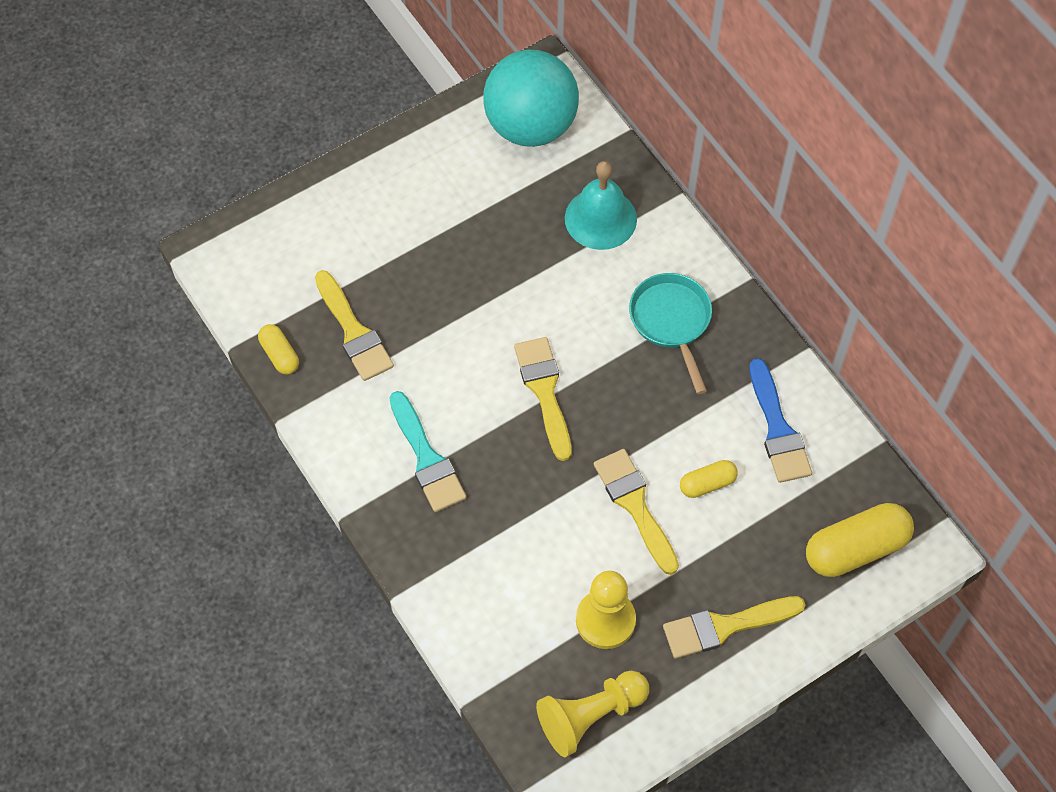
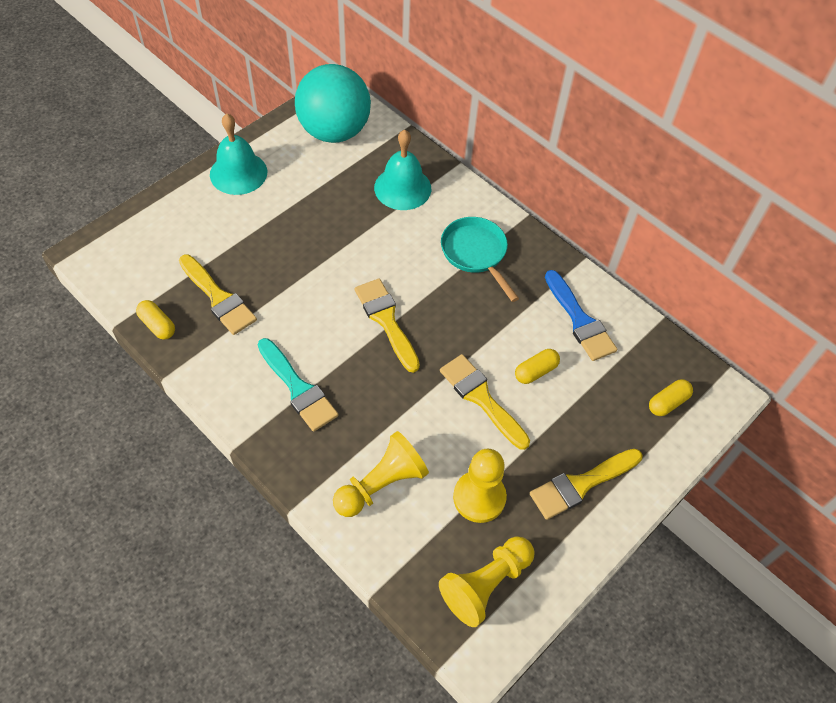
camera: 15 degrees left, 5 degrees down
(402, 168) = (238, 173): none -> turquoise bell
(499, 585) = (381, 484): none -> yellow pawn
(855, 548) = (667, 402): yellow capsule -> yellow capsule, size x0.54

